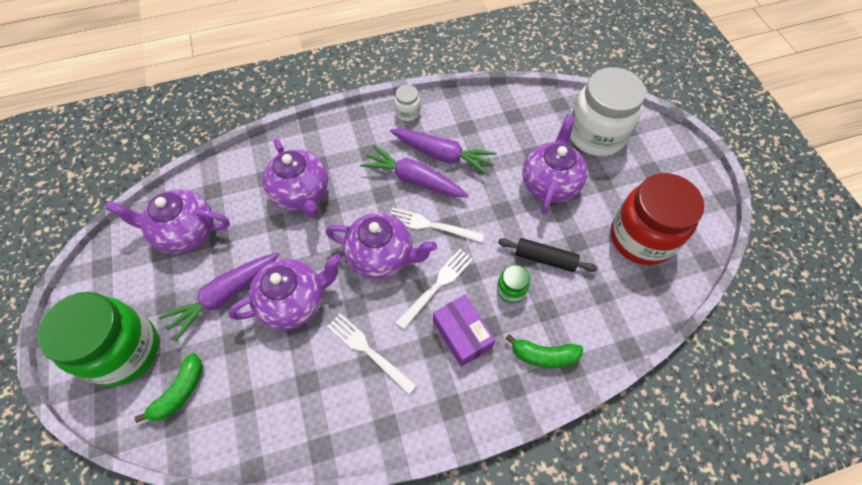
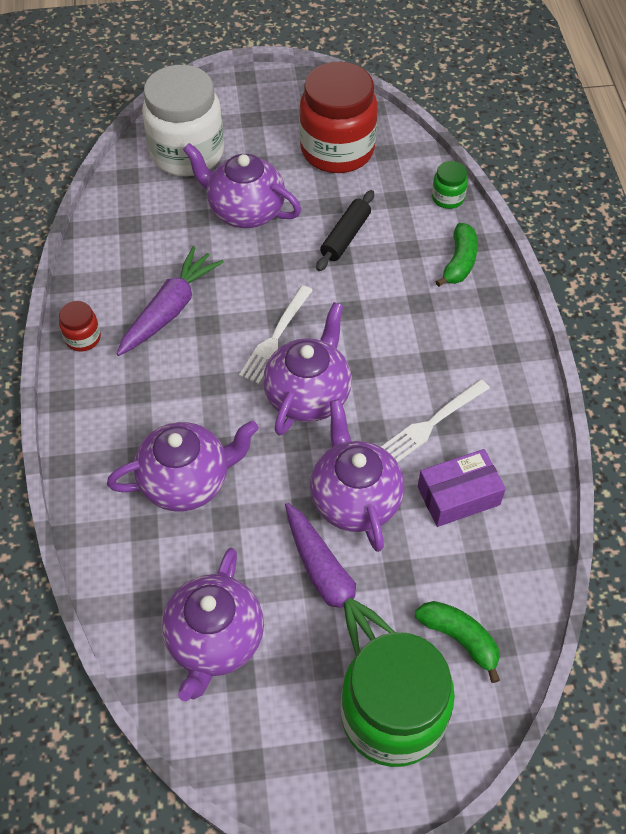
camera: 80 degrees left, 5 degrees down
(407, 112) = (83, 338): white jar -> red jar
(414, 179) = (201, 345): purple carrot -> none
(437, 285) = (359, 343): white fork -> none
(462, 334) = (425, 329): purple box -> purple box (458, 496)
(511, 290) = (378, 275): green jar -> green jar (447, 198)

